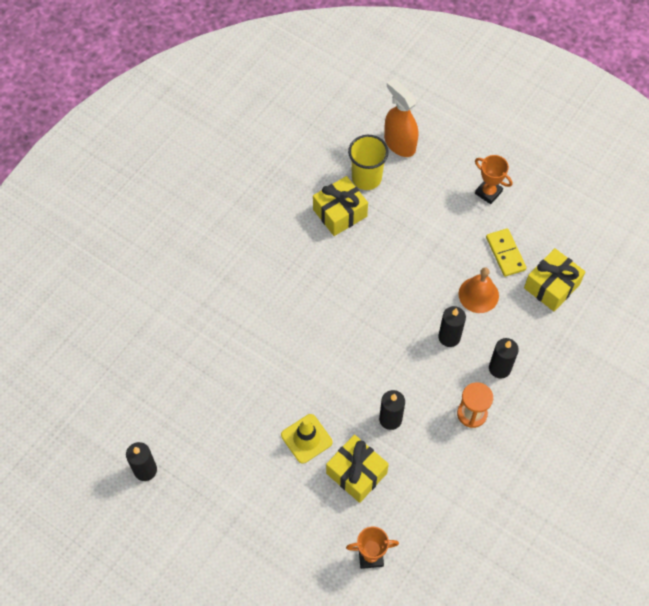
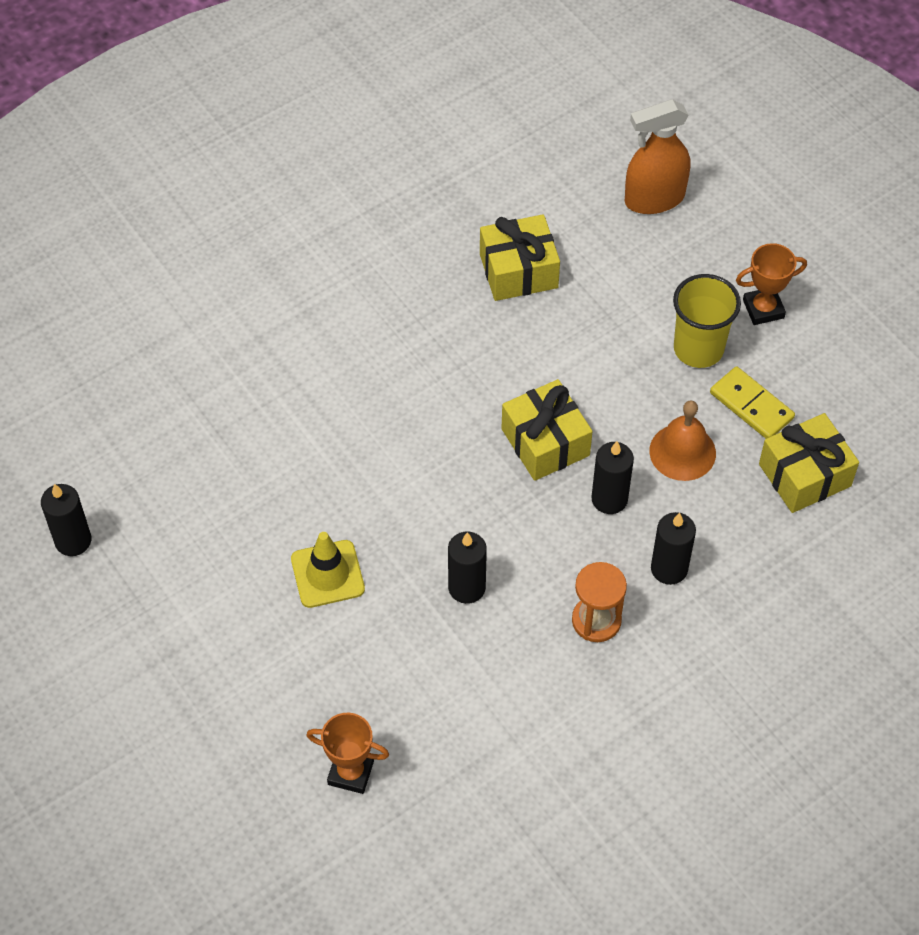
camera: 20 degrees right, 5 degrees down
(356, 473) = (381, 647): yellow gift -> yellow gift (545, 442)
(366, 178) = (581, 233): yellow cup -> yellow cup (698, 349)
(399, 143) = (654, 199): orange spray bottle -> orange spray bottle turned 90 degrees counterclockwise
(488, 192) = (763, 309): orange trophy -> orange trophy turned 75 degrees counterclockwise
(505, 253) = (751, 405): yellow domino -> yellow domino turned 45 degrees counterclockwise

